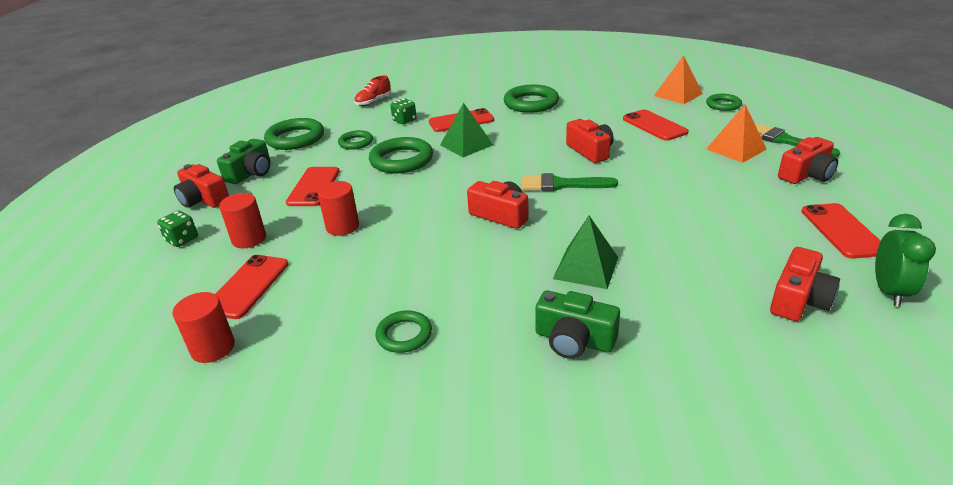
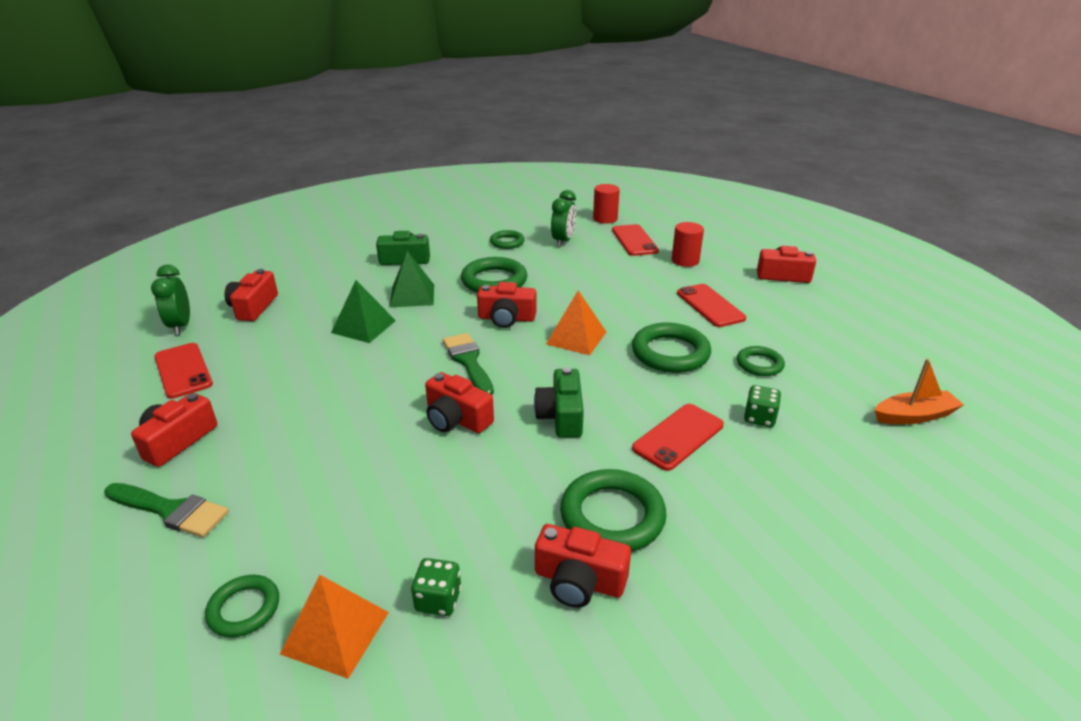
camera: 150 degrees right, 0 degrees up
(182, 239) = (732, 250): green dice -> green dice (438, 600)
(251, 173) = (795, 304): green camera -> green camera (561, 416)
(295, 138) = (840, 353): green ring -> green ring (494, 281)
(325, 108) = (914, 416): none -> orange boat
(330, 313) = (563, 241): none -> green clock
(342, 226) = (629, 282): red cylinder -> none
(373, 102) = (871, 450): red shoe -> none
(466, 145) = (622, 393): green pyramid -> green pyramid (363, 326)
(561, 185) = (468, 361): green brush -> green brush turned 90 degrees counterclockwise
(564, 91) = (579, 581): none -> red camera
(654, 125) = (377, 500): red phone -> none
(736, 149) = (255, 471): orange pyramid -> orange pyramid (576, 338)

